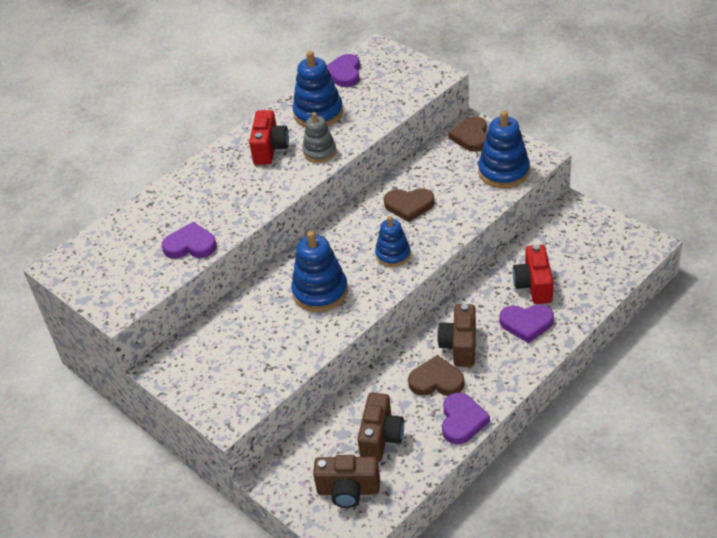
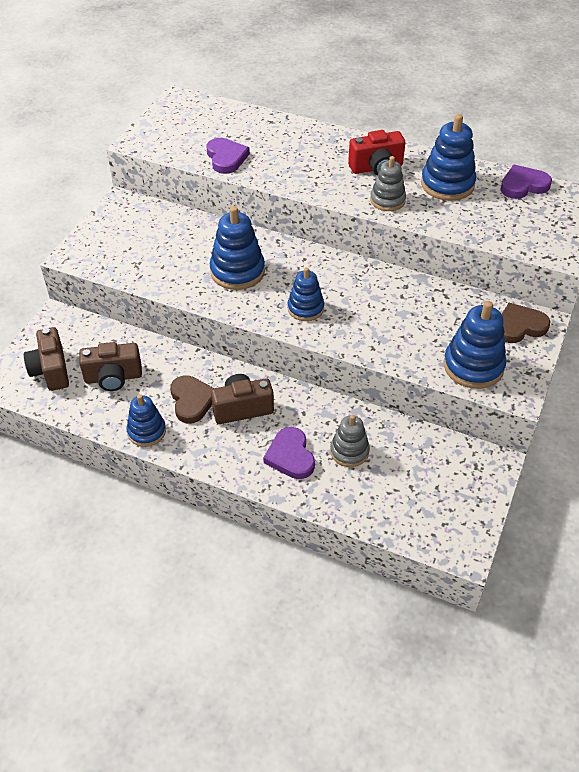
camera: 65 degrees right, 5 degrees up
(409, 206) = (382, 303): brown heart -> none
(462, 421) = (146, 431): purple heart -> blue stacking toy
(534, 285) = (349, 451): red camera -> grey stacking toy

